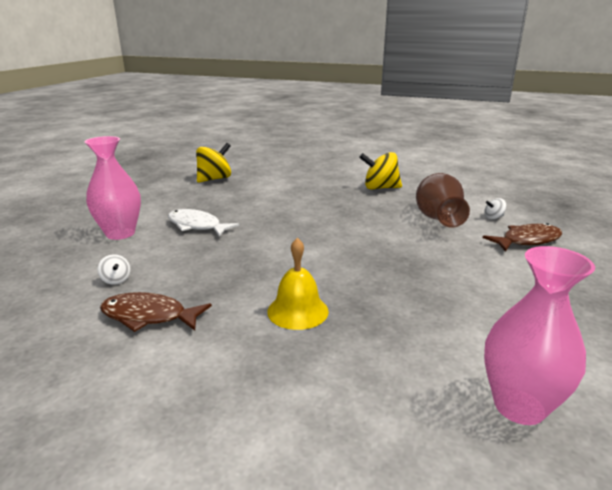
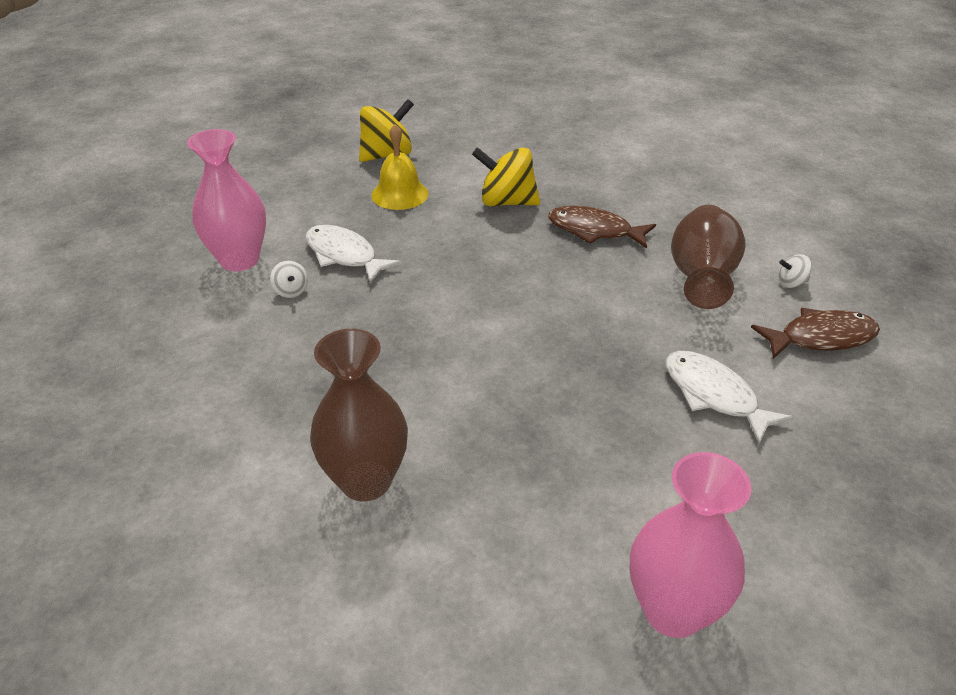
camera: 10 degrees right, 15 degrees up
(116, 280) = (226, 346): white spinning top -> white spinning top (291, 291)
(149, 316) = (260, 413): brown fish -> brown fish (594, 231)
(244, 350) = (366, 481): none -> brown vase
(298, 311) = (446, 428): yellow bell -> yellow bell (400, 194)
(380, 188) = (636, 199): yellow spinning top -> yellow spinning top (506, 202)
(477, 274) = (714, 395): none -> white fish

